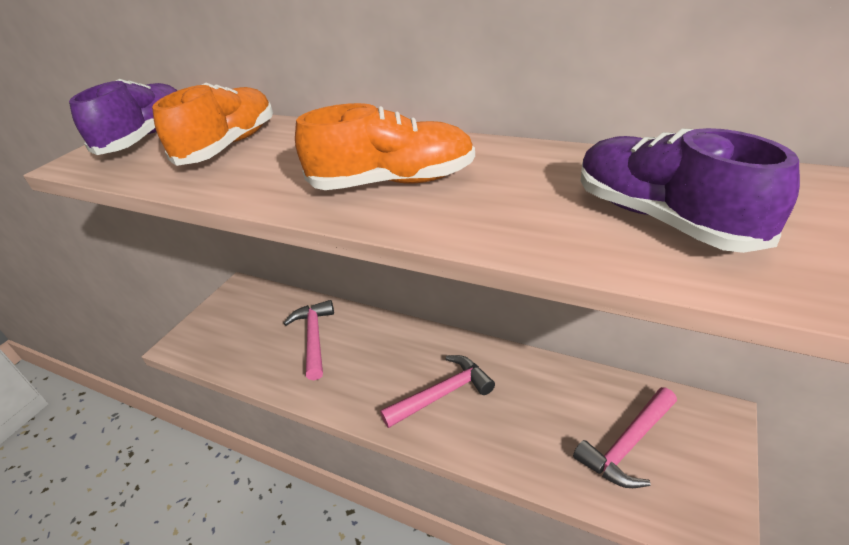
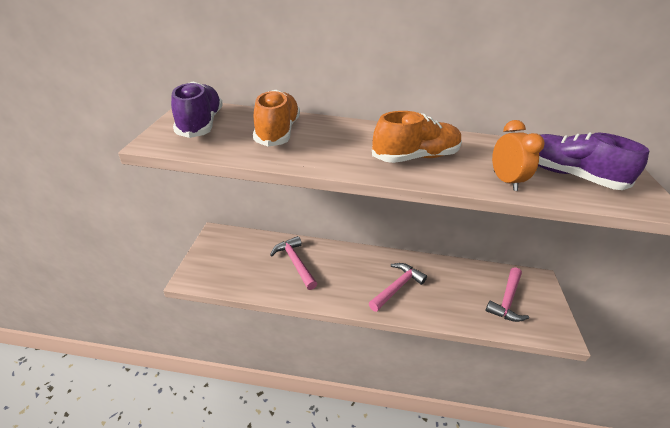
camera: 25 degrees left, 0 degrees up
(515, 226) = (504, 181): none -> orange clock

